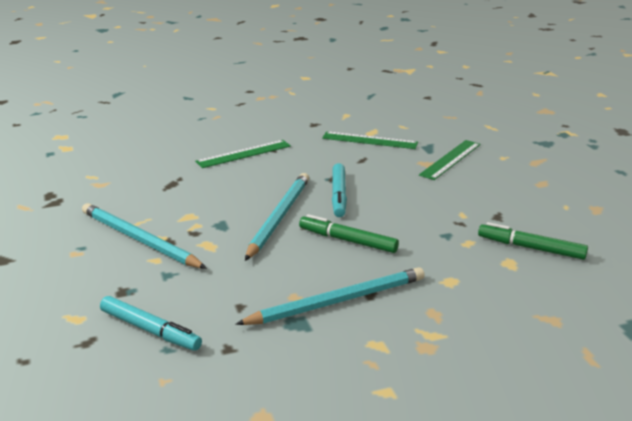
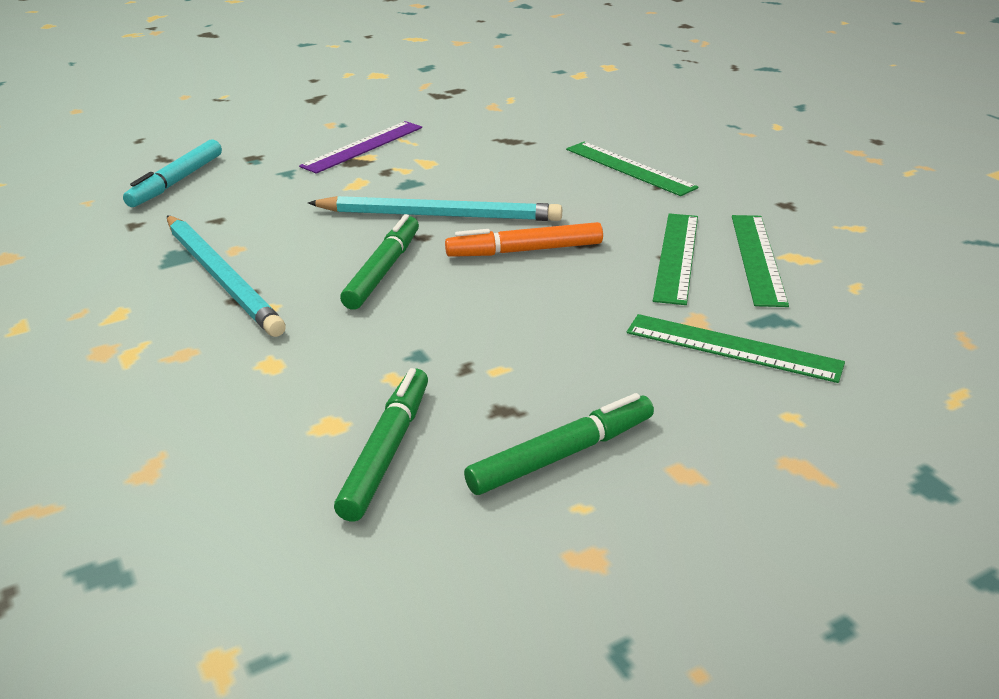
camera: 80 degrees right, 5 degrees up
(139, 240) = (363, 147): turquoise pencil -> purple ruler
(339, 195) = (525, 250): turquoise marker -> orange marker
(361, 158) = (676, 256): none -> green ruler
(531, 206) = (562, 455): none -> green marker

